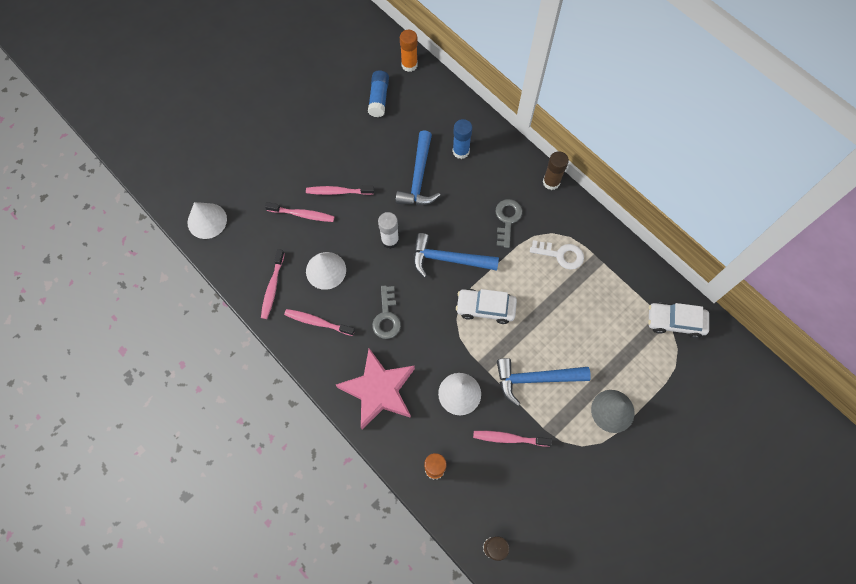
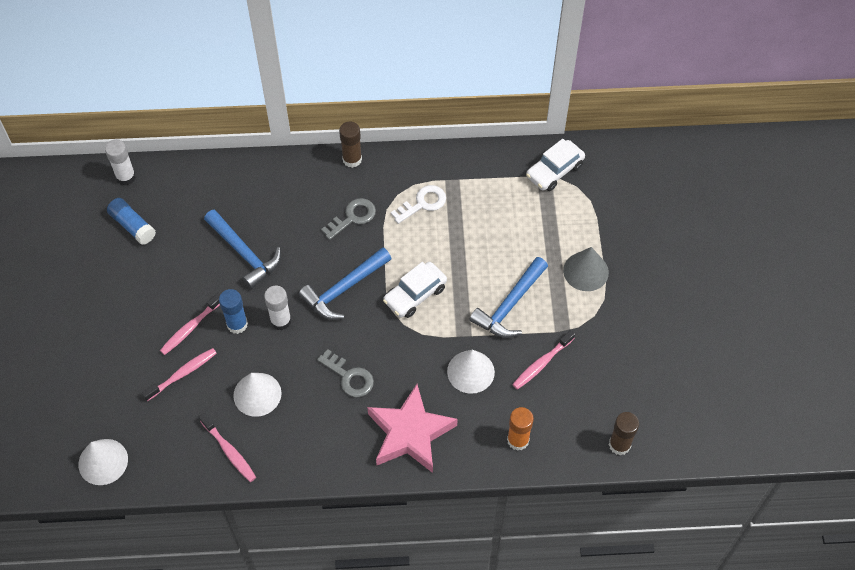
camera: 50 degrees left, 10 degrees down
(317, 322) = (300, 437): pink toothbrush -> none
(409, 65) = (126, 177): orange glue stick -> white glue stick
(461, 151) = (253, 202): blue glue stick -> blue glue stick (237, 324)
(507, 219) = (352, 217): grey key -> grey key turned 90 degrees clockwise

